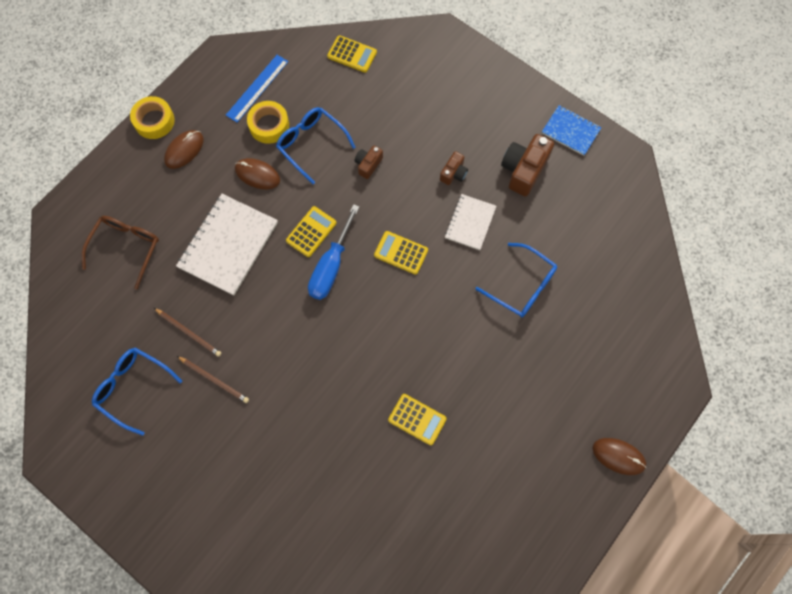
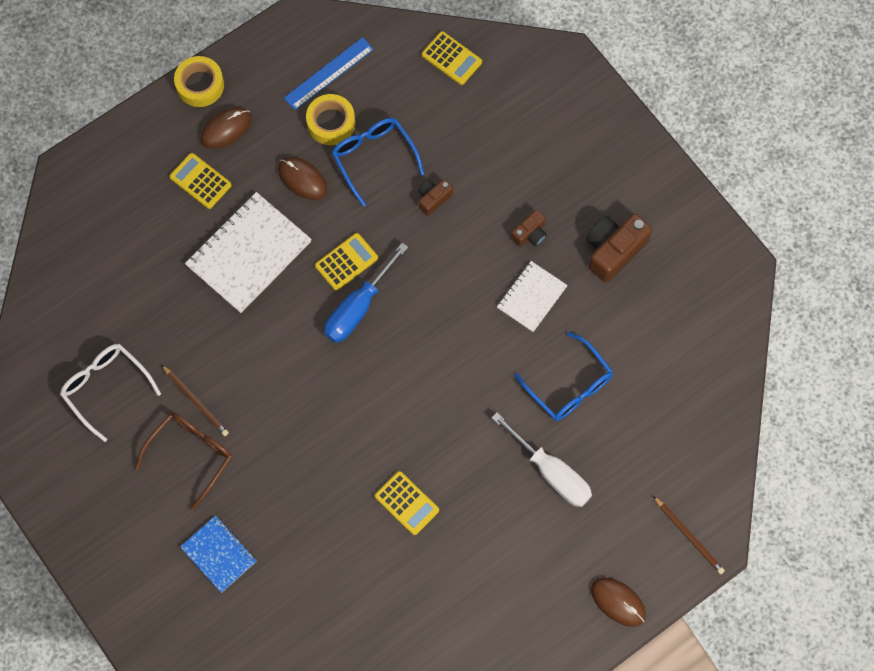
camera: 15 degrees right, 0 degrees up
(126, 248) = (134, 228): brown glasses -> brown glasses (191, 455)
(133, 388) = (105, 387): blue glasses -> white glasses
(189, 332) = (180, 342): brown pencil -> brown pencil (689, 536)
(401, 253) = (442, 312): yellow calculator -> yellow calculator (200, 181)
(529, 361) = (551, 472): none -> white screwdriver
(570, 131) = (684, 217): blue notebook -> blue notebook (219, 554)

